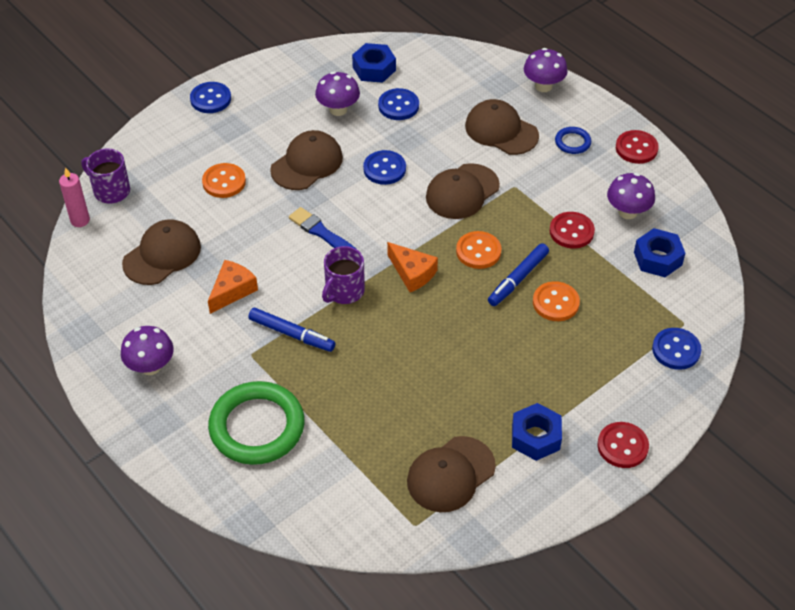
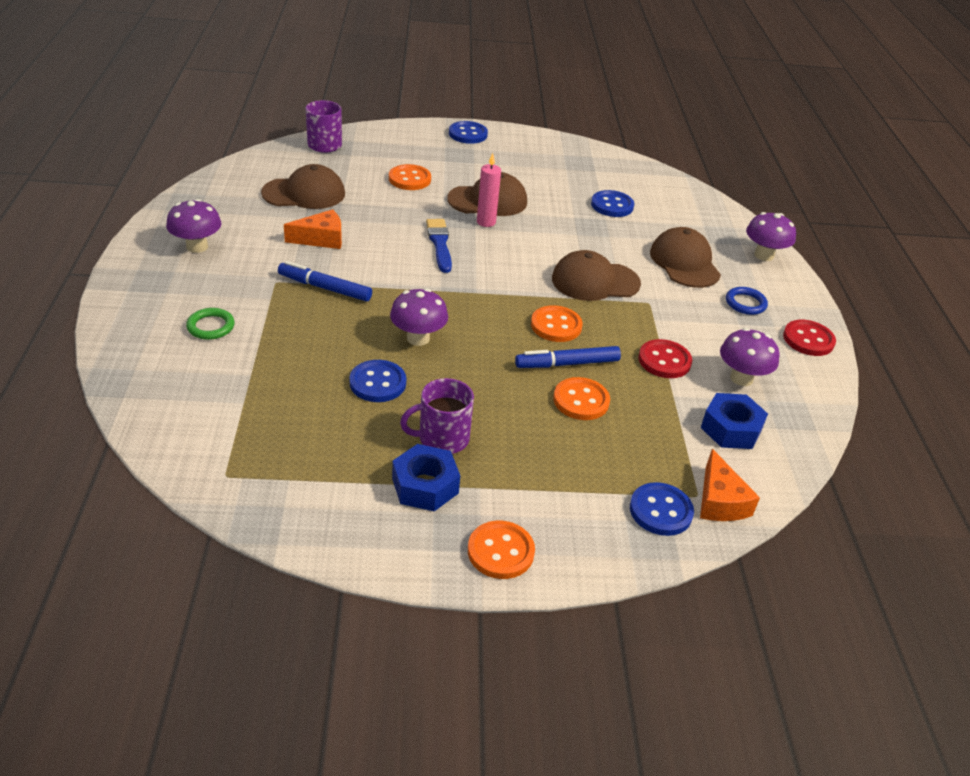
camera: 35 degrees right, 10 degrees down
(80, 220) = (280, 148): pink candle -> pink candle (486, 222)
(257, 427) = (211, 326): green ring -> green ring, size x0.45
(292, 334) = (325, 288): blue marker -> blue marker turned 135 degrees clockwise
(338, 109) = (558, 184): purple mushroom -> purple mushroom (418, 338)
(344, 291) = (405, 286): purple mug -> purple mug (442, 438)
(374, 69) = (621, 176): blue nut -> none
(384, 169) = (547, 234): blue button -> blue button (378, 383)
(412, 273) = (477, 307): orange cheese -> orange cheese (719, 501)
(450, 474) = (309, 460): brown cap -> none
(622, 446) = (500, 551): red button -> orange button

